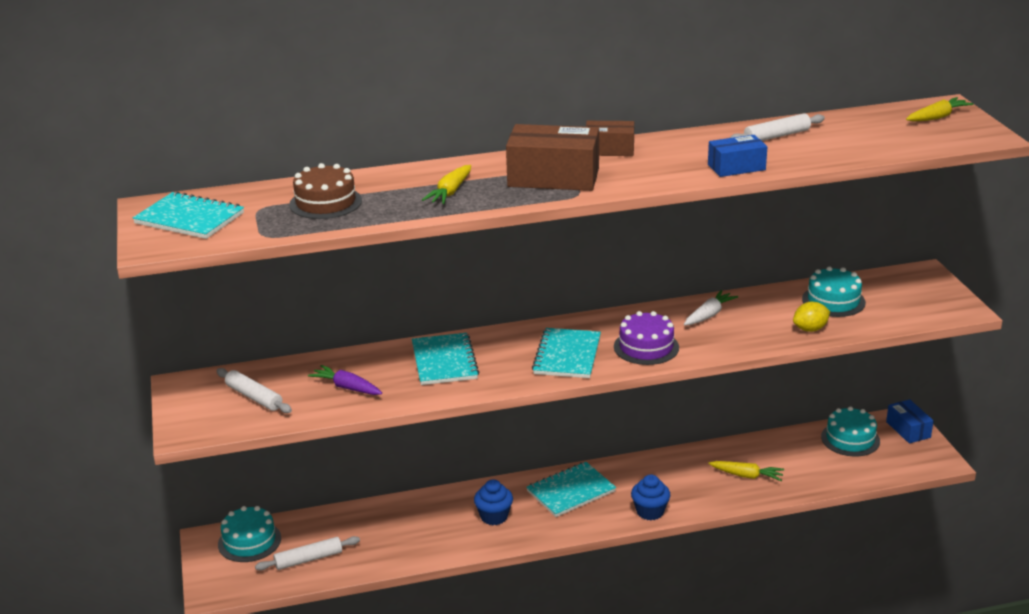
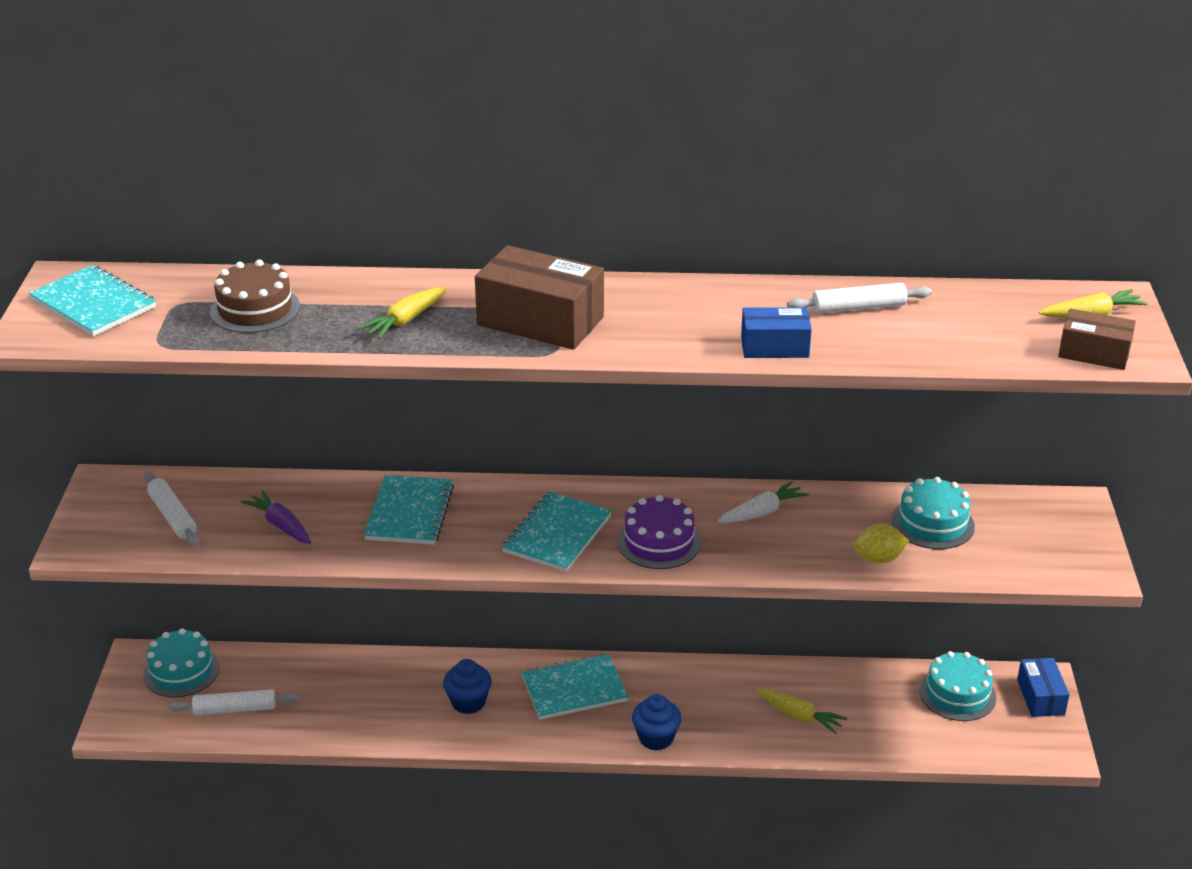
camera: 15 degrees right, 5 degrees up
(609, 149) = (635, 291): brown box -> brown box (1094, 353)

